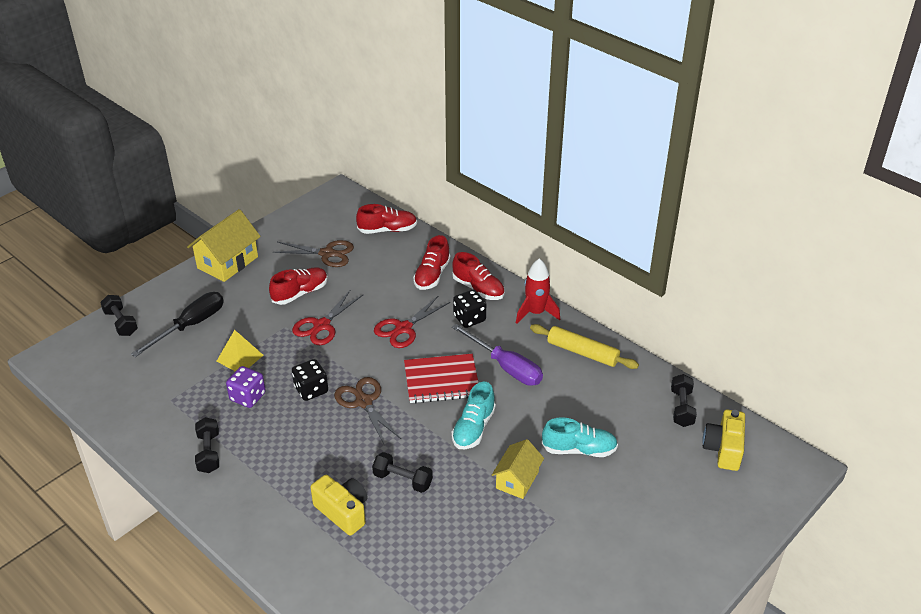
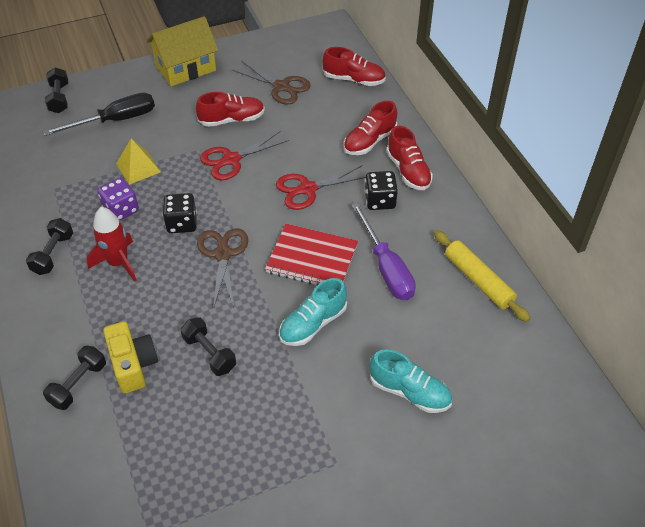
camera: 25 degrees right, 10 degrees up
(517, 480) = (323, 400): yellow house -> none
(536, 313) = (453, 218): red rocket -> red rocket (118, 263)
(682, 408) = (554, 387): black dumbbell -> black dumbbell (78, 384)
(723, 449) = (576, 458): yellow camera -> none

